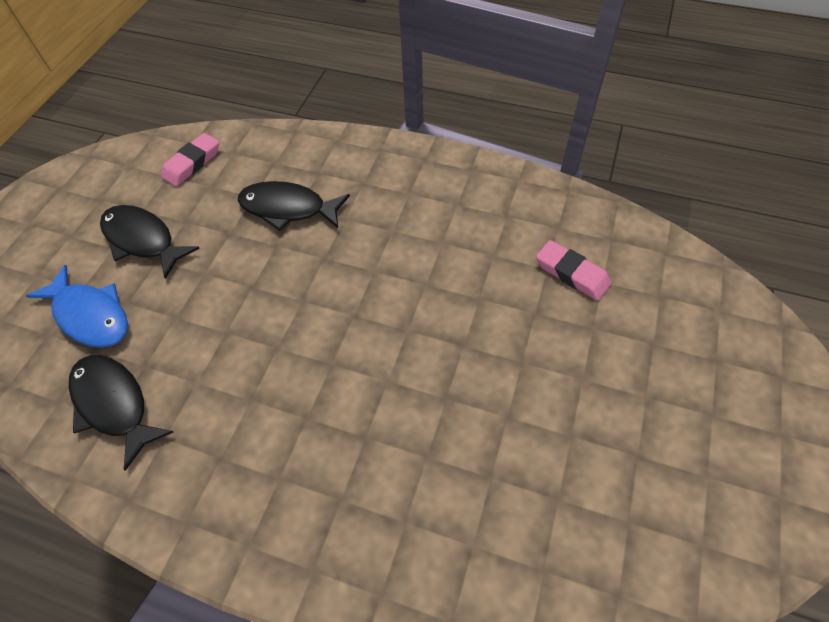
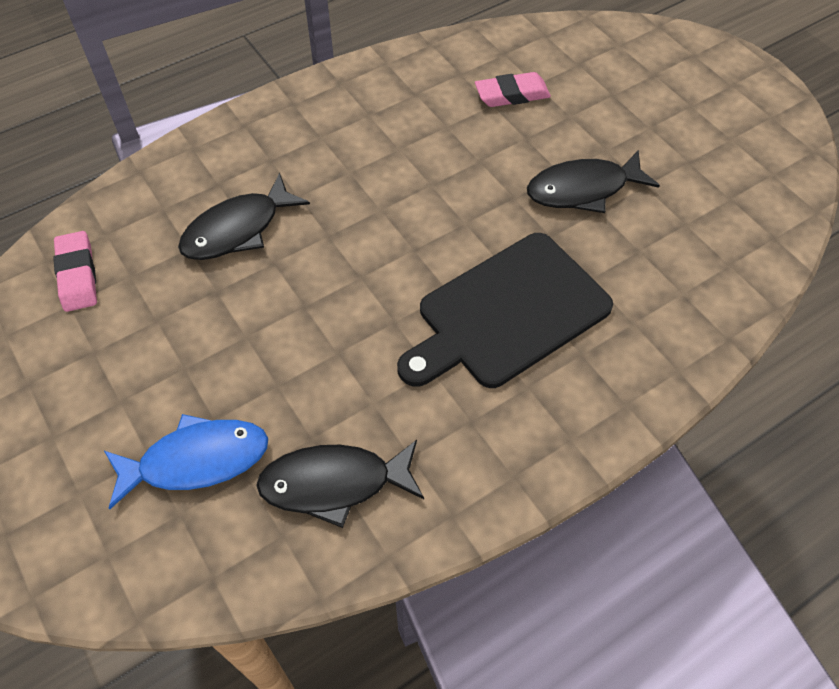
camera: 55 degrees left, 0 degrees up
(143, 240) = (141, 368): black fish -> black fish (583, 189)
(341, 417) = (507, 313): none -> black cutting board

